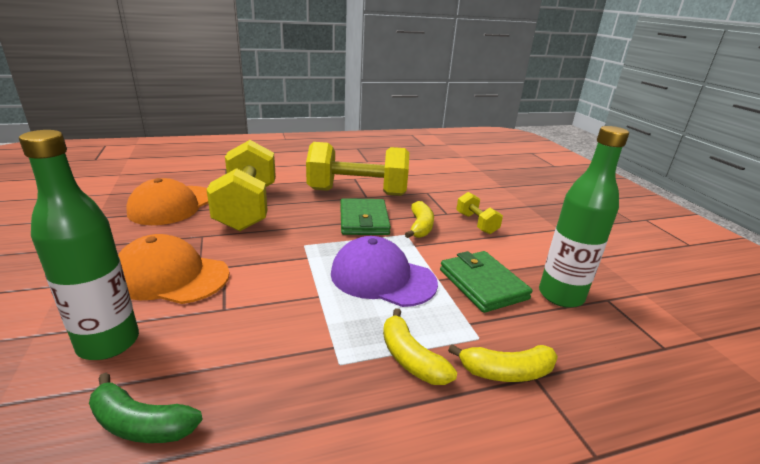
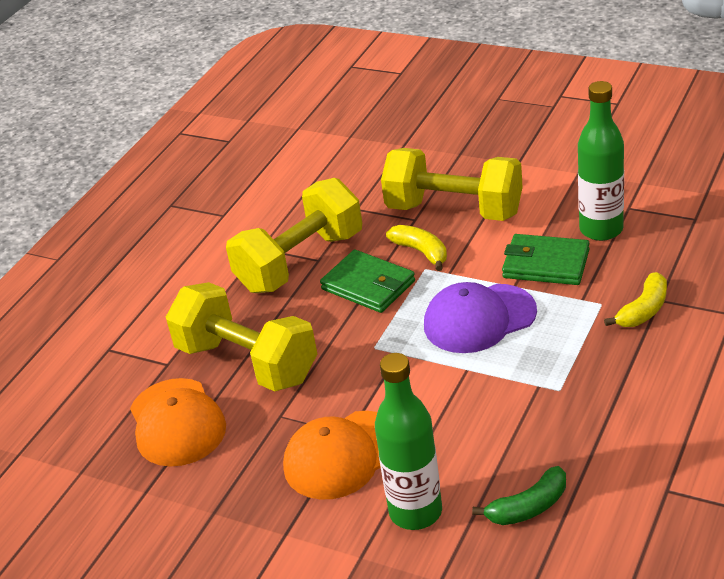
camera: 40 degrees left, 10 degrees up
(410, 358) = (588, 350): yellow banana -> none
(476, 223) = (454, 210): yellow dumbbell -> yellow dumbbell, size x2.16

